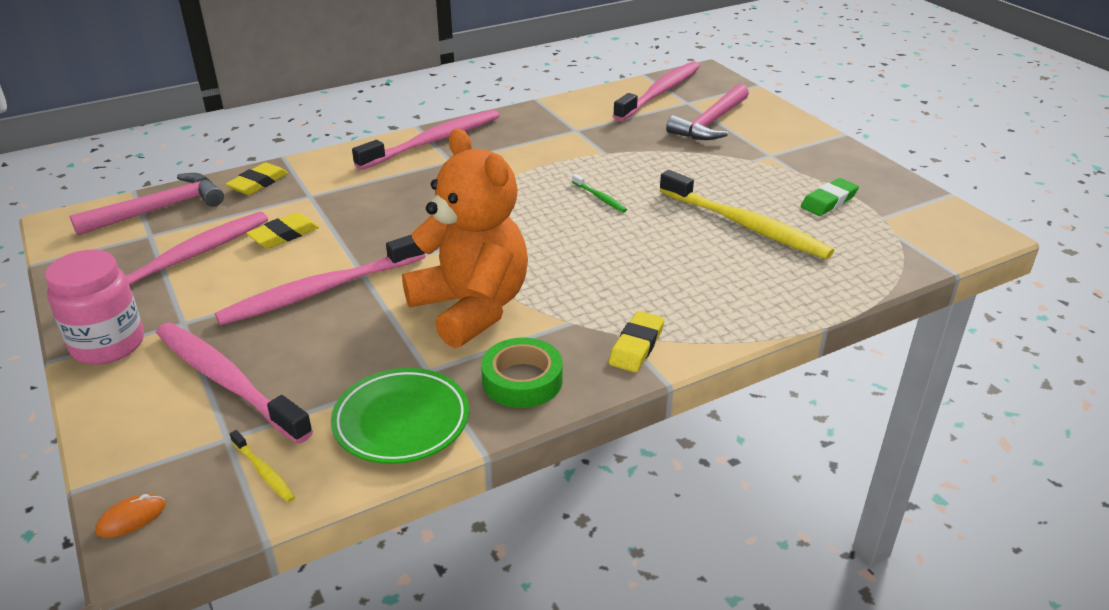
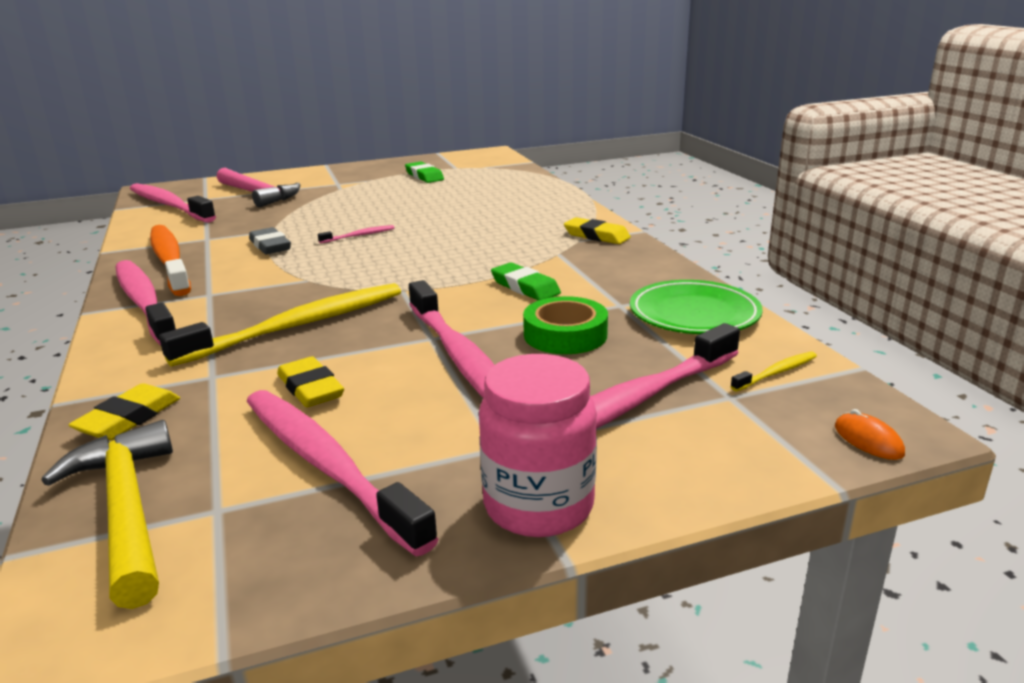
camera: 80 degrees left, 10 degrees down
(159, 209) = (126, 510): pink hammer -> yellow hammer
(258, 183) = (128, 418): yellow eraser -> yellow eraser turned 75 degrees clockwise
(471, 308) = (525, 287): orange teddy bear -> green eraser
(519, 128) = (169, 261): none -> orange toothbrush
(522, 380) = (637, 271): green tape -> green tape (565, 335)
(562, 161) = (270, 246): none -> grey eraser
(599, 197) = (358, 236): green toothbrush -> pink toothbrush
(745, 225) = (441, 198): yellow toothbrush -> yellow toothbrush (297, 326)

